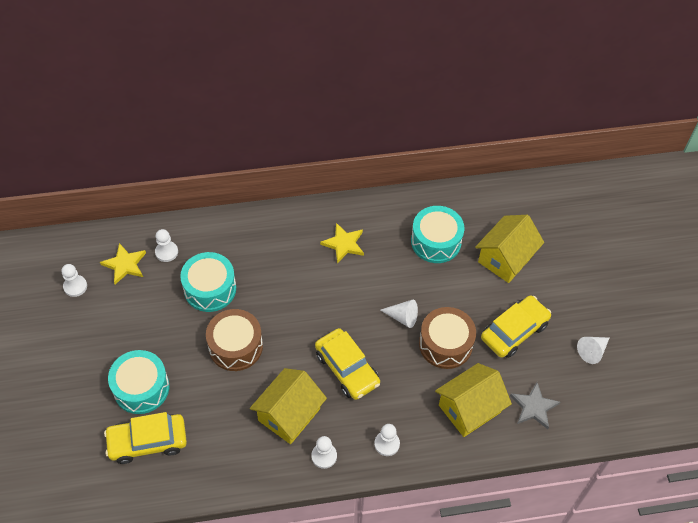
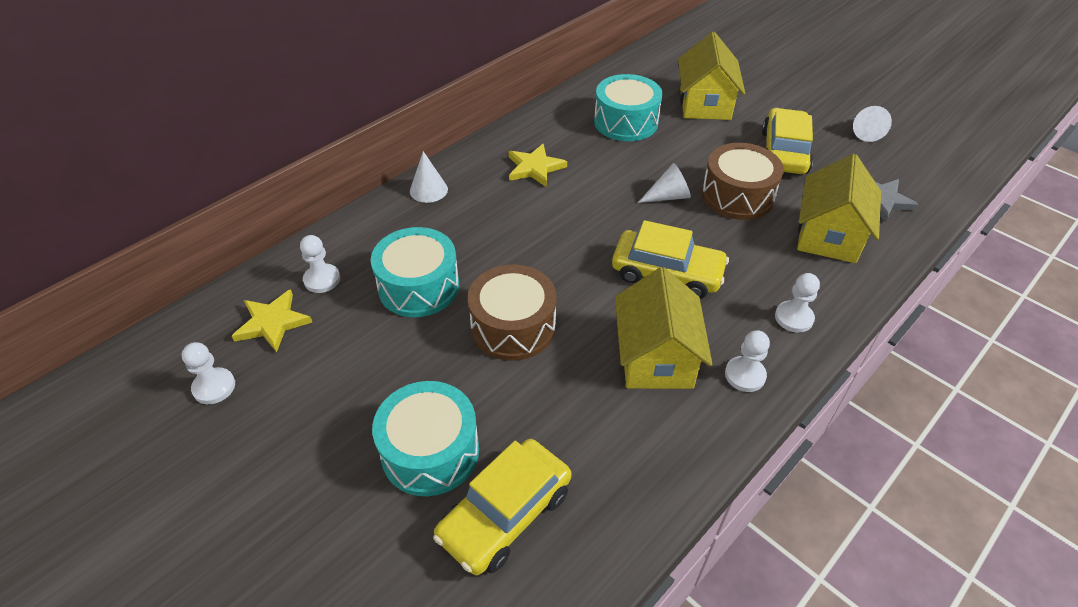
camera: 35 degrees left, 10 degrees down
(269, 223) = (428, 190): none -> white cone

